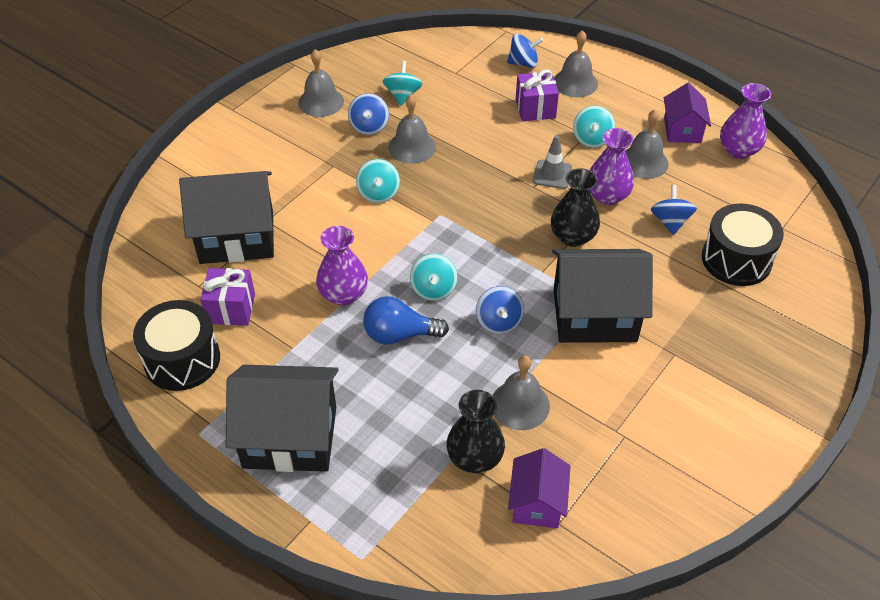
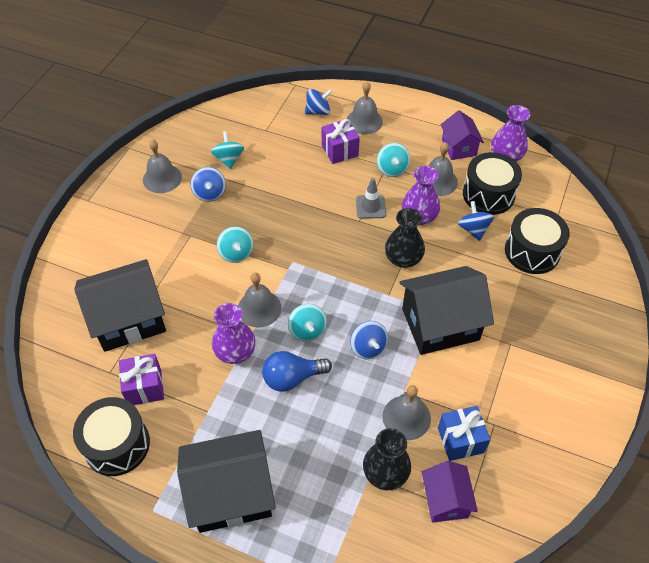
camera: 15 degrees left, 5 degrees up
(412, 147) = (251, 205): grey bell -> grey bell (259, 308)
(577, 443) = (460, 440): none -> blue gift
(702, 187) = (488, 194): none -> black drum

